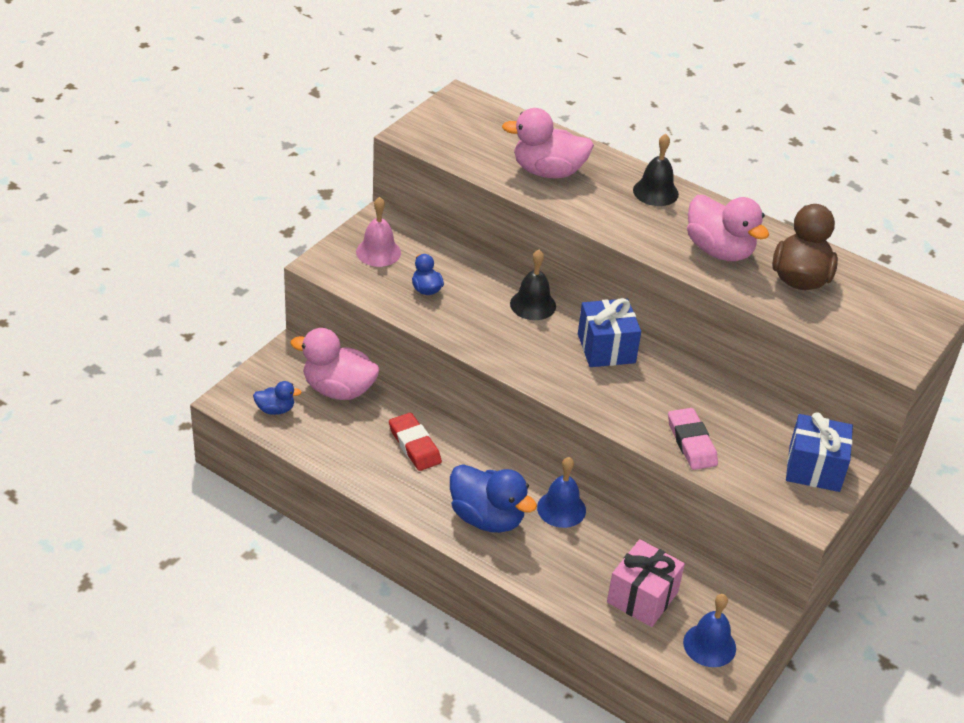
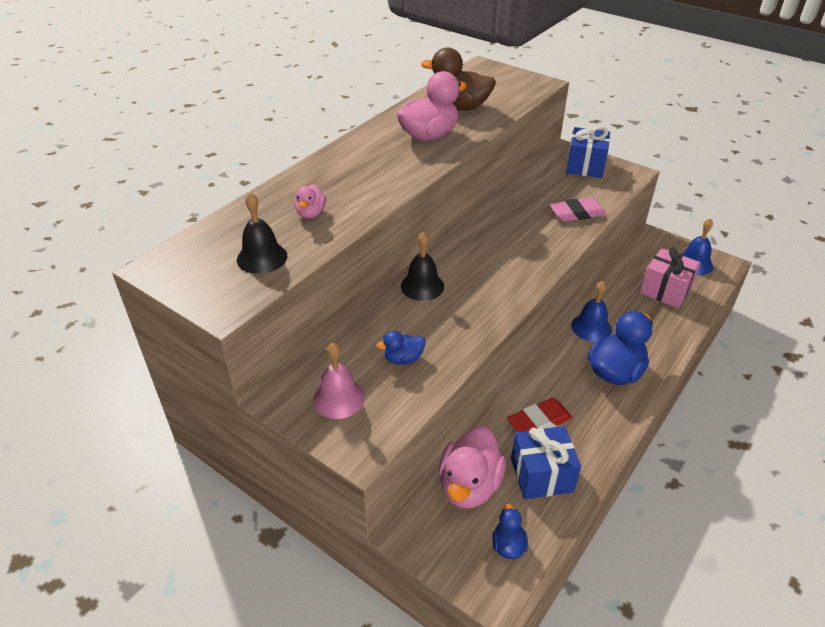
camera: 85 degrees left, 0 degrees up
(548, 172) = (311, 213): pink duck -> pink duck, size x0.51
(606, 348) = (477, 247): blue gift -> blue gift (541, 475)
(655, 192) = (347, 158): black bell -> black bell (262, 257)

